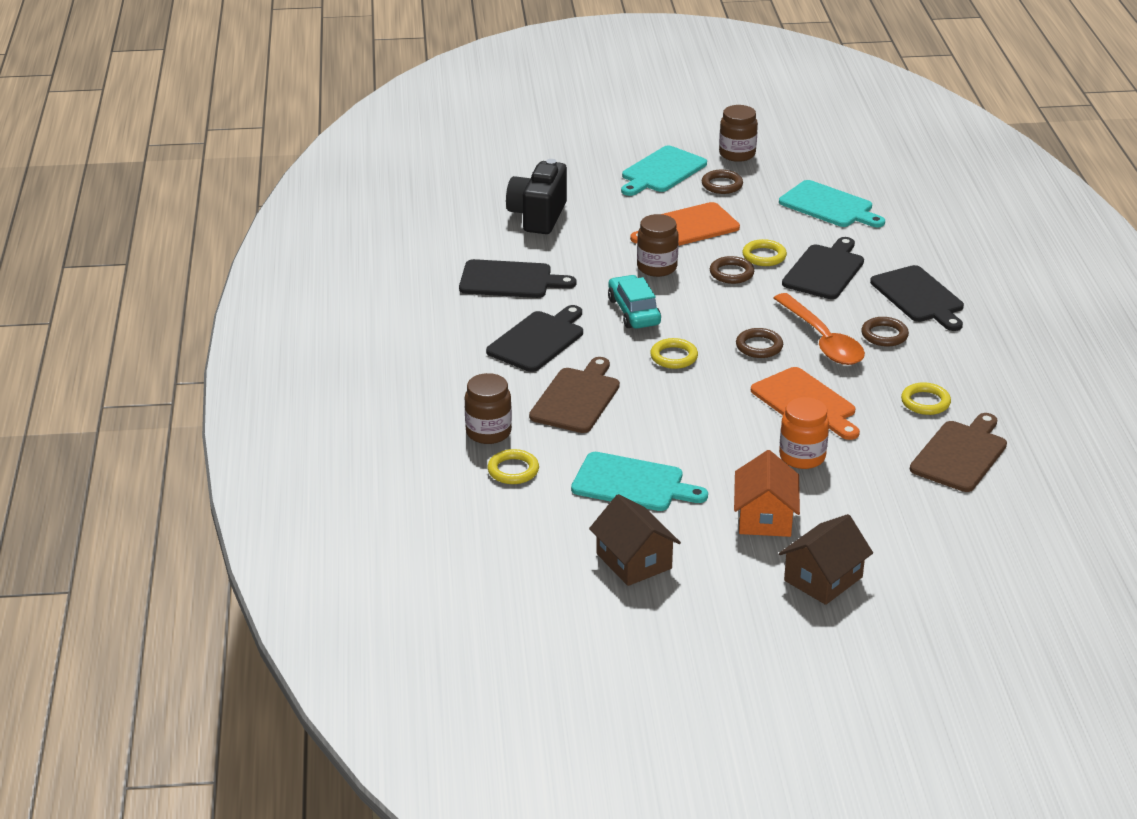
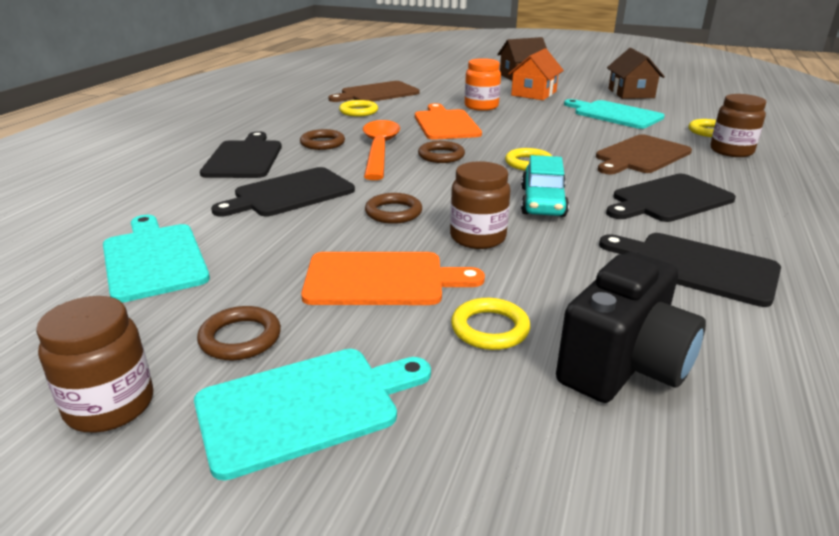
camera: 155 degrees left, 5 degrees down
(764, 256) = (332, 220): yellow ring -> yellow ring (490, 328)

